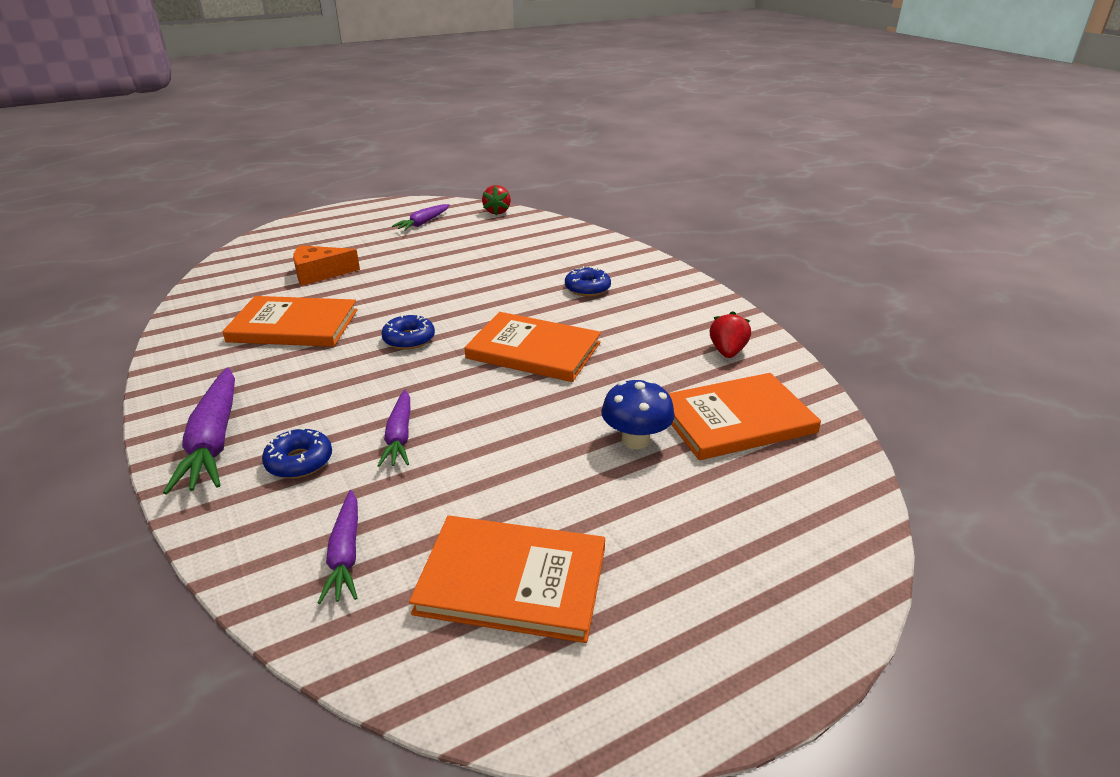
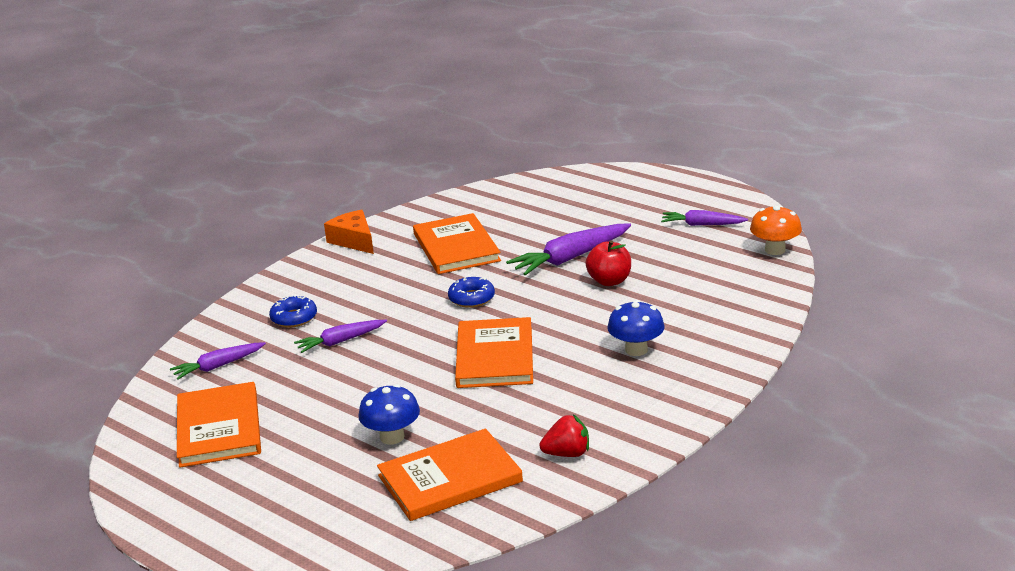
camera: 70 degrees right, 5 degrees down
(214, 440) = (299, 282): purple carrot -> purple carrot (570, 258)
(319, 273) = (549, 222): orange cheese -> orange cheese (354, 240)
(463, 273) = (609, 281): none -> red apple
(497, 212) = (775, 250): red strawberry -> orange mushroom
(587, 288) = (636, 350): blue donut -> blue mushroom
(736, 420) = (450, 479): orange book -> orange book turned 75 degrees counterclockwise

